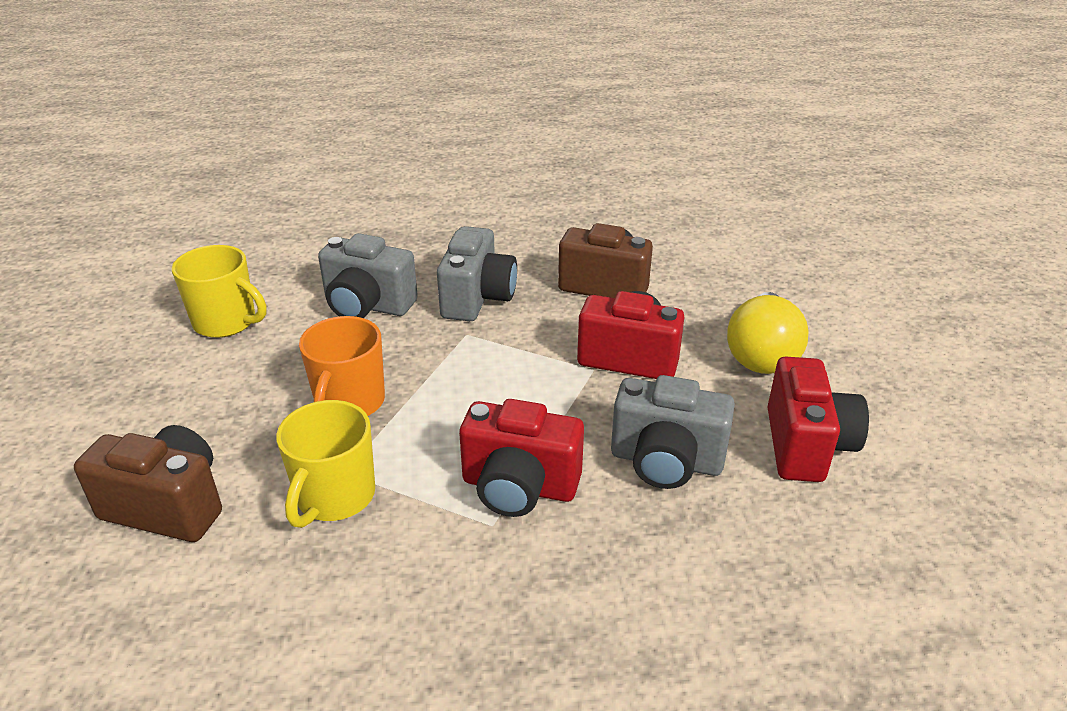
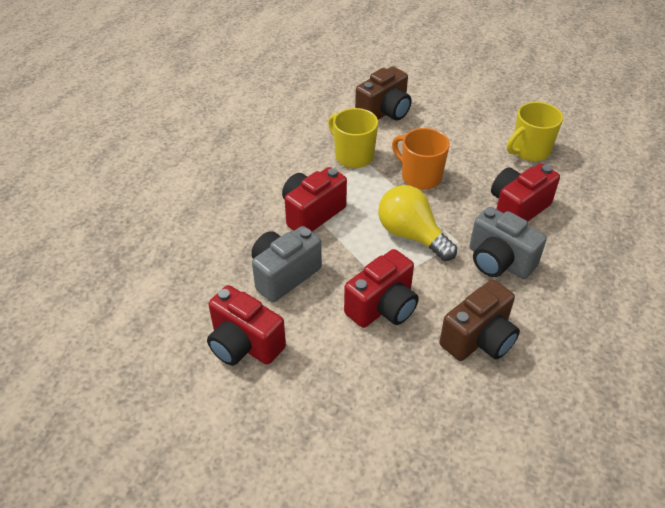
camera: 120 degrees right, 10 degrees up
(367, 306) = (517, 208): grey camera -> red camera
(762, 354) = (337, 382): yellow light bulb -> yellow light bulb (411, 235)

